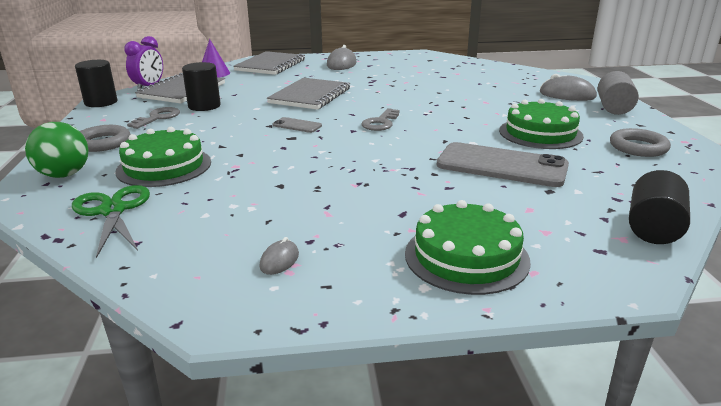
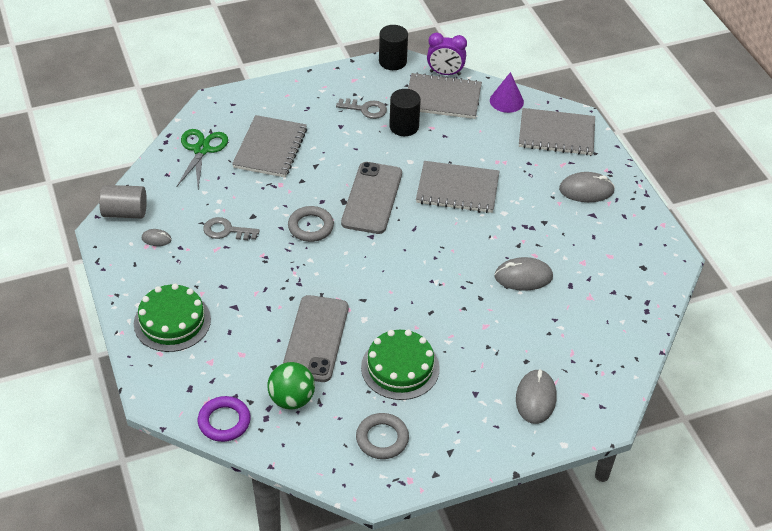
camera: 75 degrees right, 20 degrees up
(64, 175) = (246, 106): green ball -> green ball (292, 399)
(103, 143) = (304, 101): grey ring -> grey ring (310, 227)
(113, 210) = (201, 150): green scissors -> green scissors turned 45 degrees counterclockwise
(164, 166) = (270, 148): green cake -> grey notebook
(297, 125) = (372, 198): grey phone -> grey phone, size x2.20
(380, 123) = (395, 251): grey key -> grey key (226, 231)
(430, 87) = (523, 277): none -> grey mouse
(613, 108) = (499, 436): grey cylinder -> grey cylinder (125, 212)
(653, 228) = (224, 421): black cylinder -> purple ring

